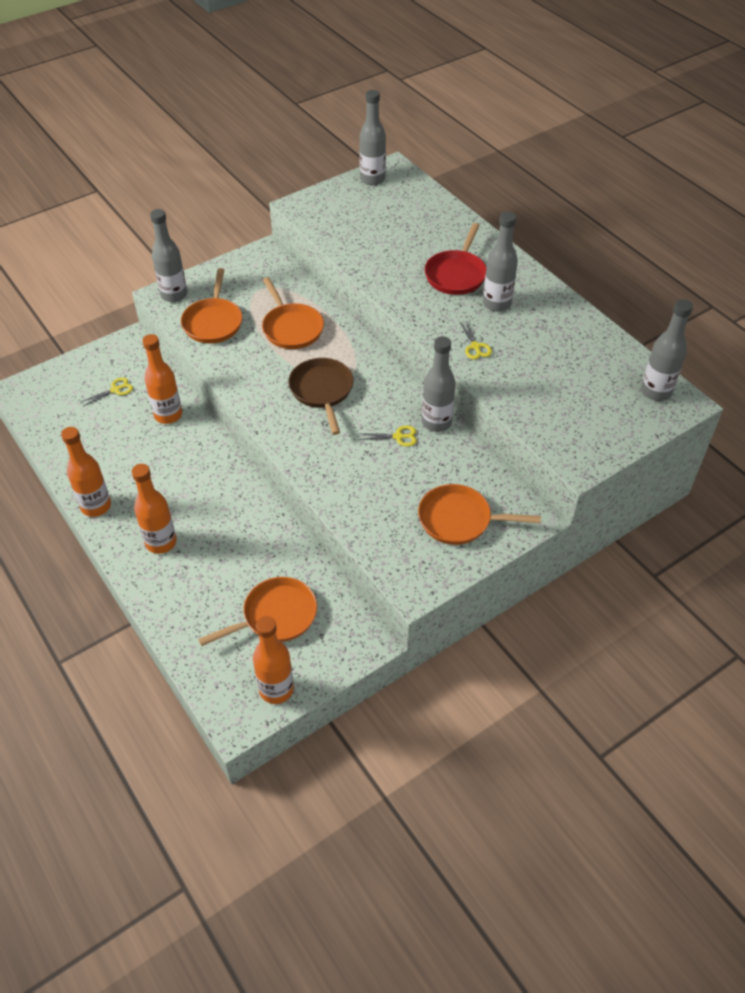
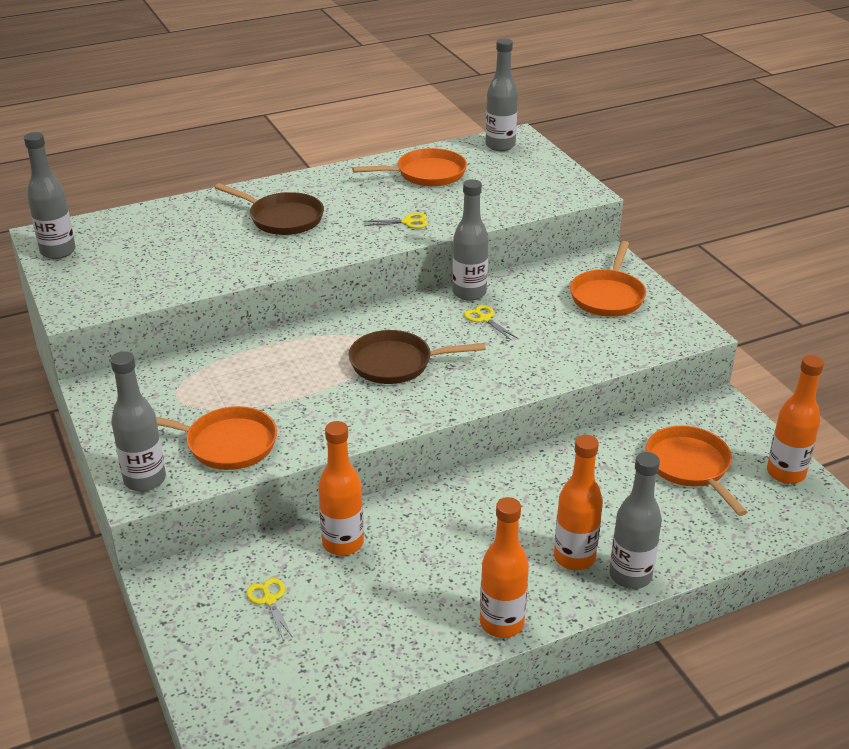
camera: 80 degrees left, 15 degrees down
(291, 328) = (270, 377): orange pan -> orange pan (426, 174)
(398, 437) = (485, 319): yellow scissors -> yellow scissors turned 45 degrees counterclockwise
(456, 274) = (282, 218): red pan -> brown pan
(496, 304) = (343, 202): grey bottle -> grey bottle (630, 576)

